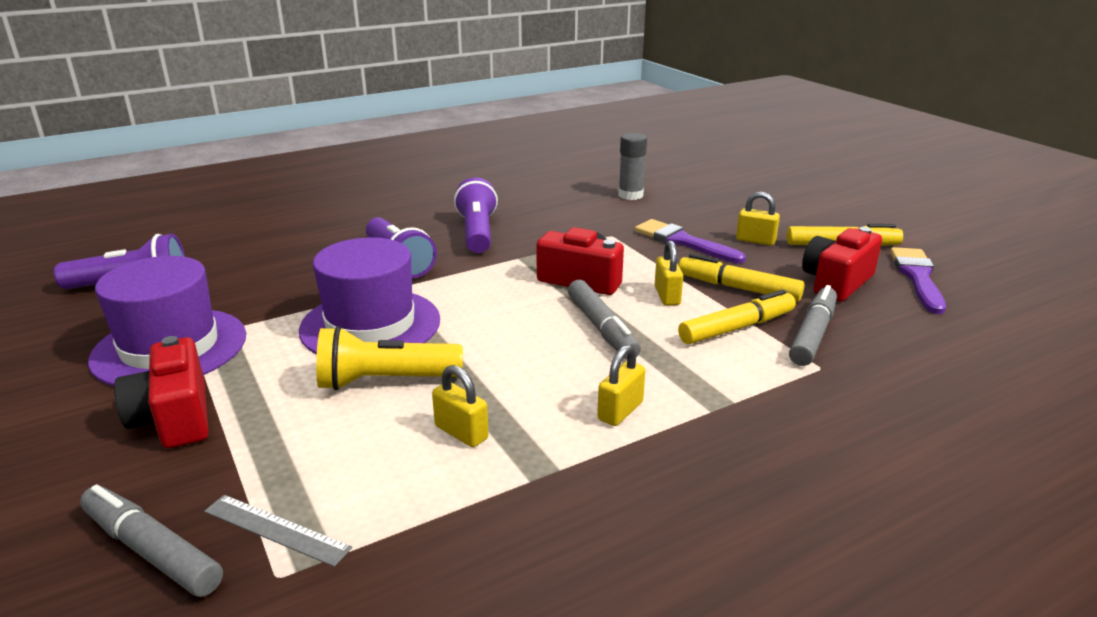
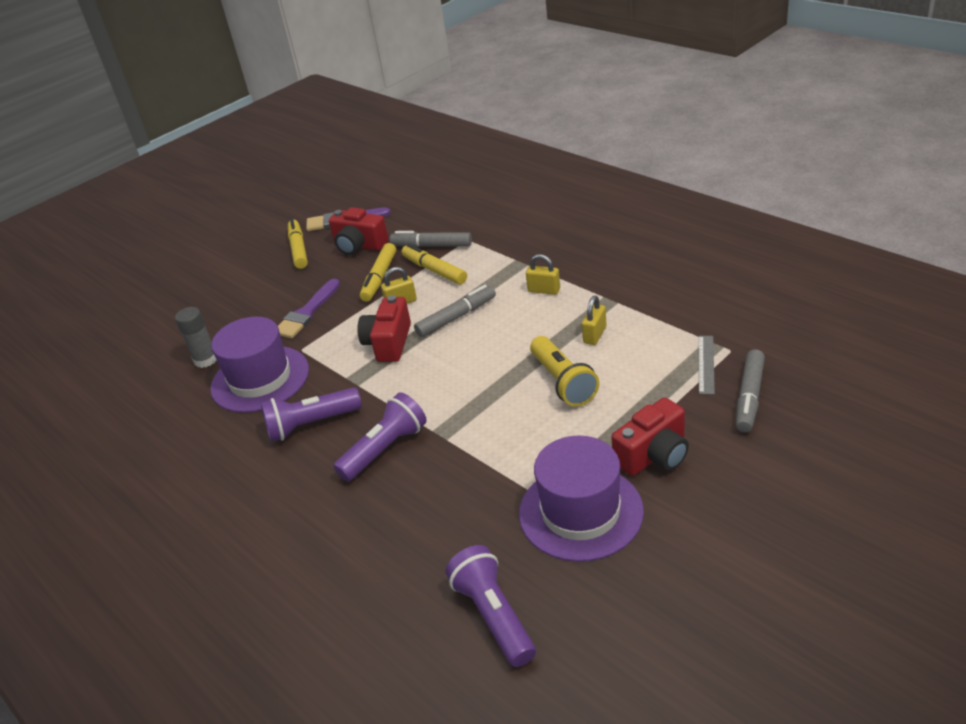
camera: 100 degrees left, 10 degrees up
(370, 325) = (497, 419): purple hat -> purple hat (260, 379)
(755, 240) = (297, 283): yellow padlock -> none

